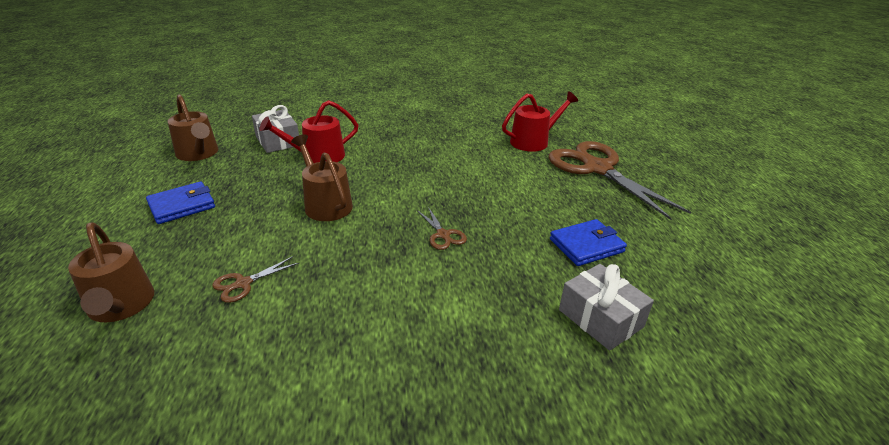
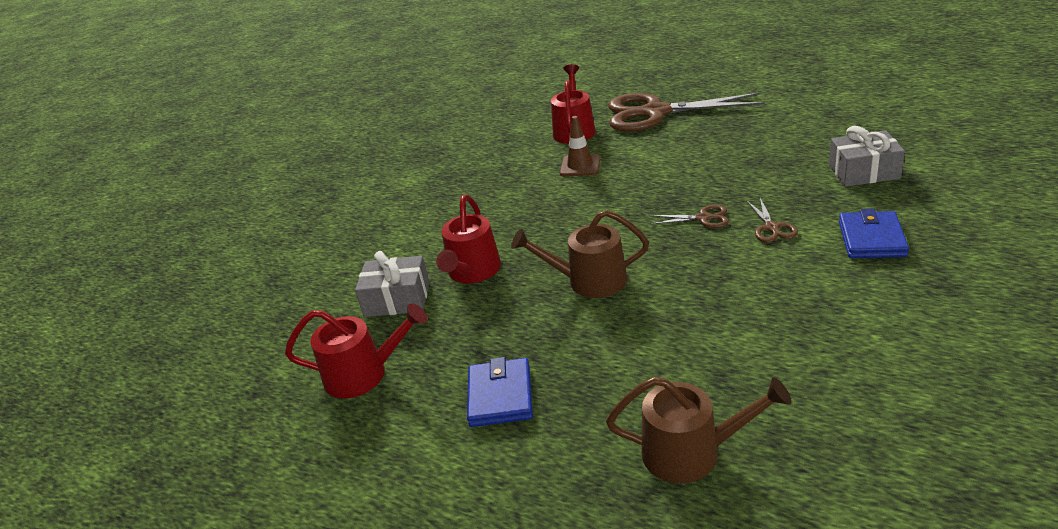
camera: 50 degrees left, 0 degrees up
(198, 154) = (363, 374): brown watering can -> red watering can
(243, 283) = (704, 355): brown scissors -> brown scissors (771, 227)
(482, 158) = (580, 166): none -> brown traffic cone
(586, 245) = (769, 151): blue wallet -> blue wallet (871, 239)

